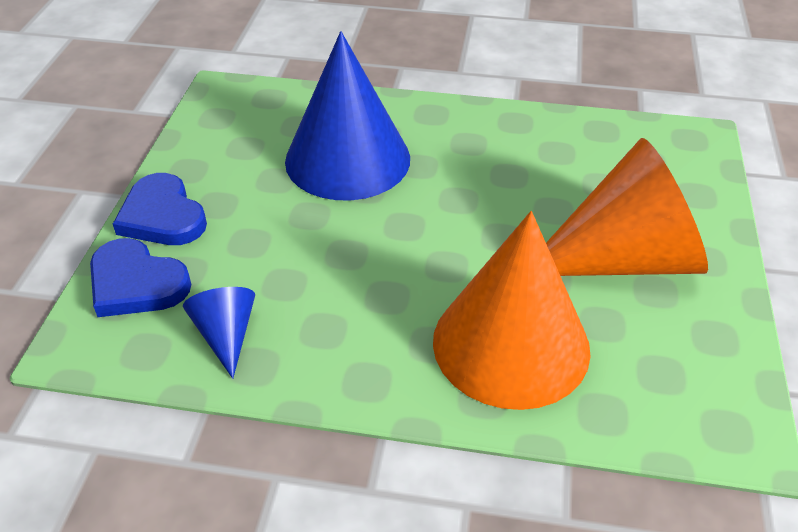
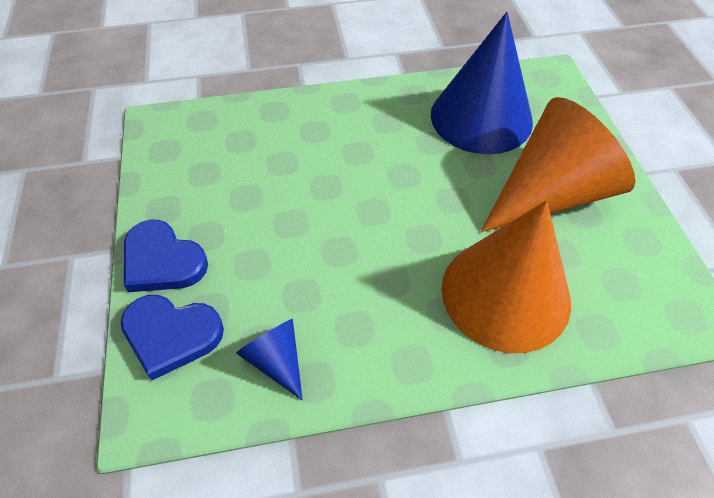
camera: 20 degrees left, 10 degrees up
(347, 159) = (298, 162): blue cone -> blue cone (481, 117)

